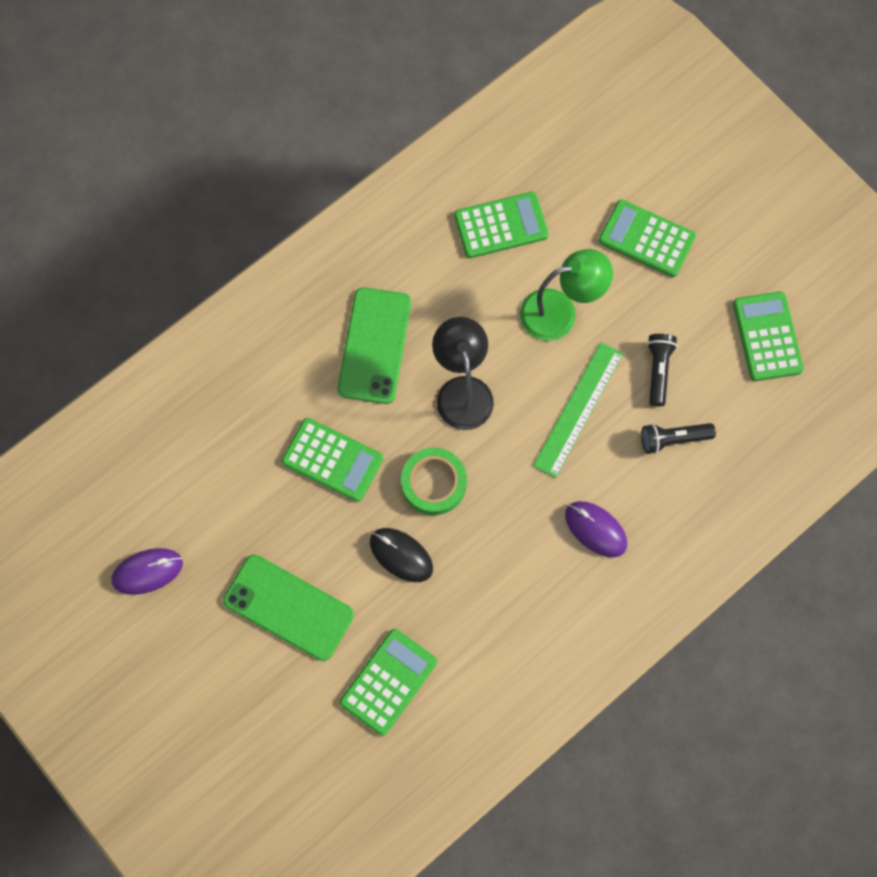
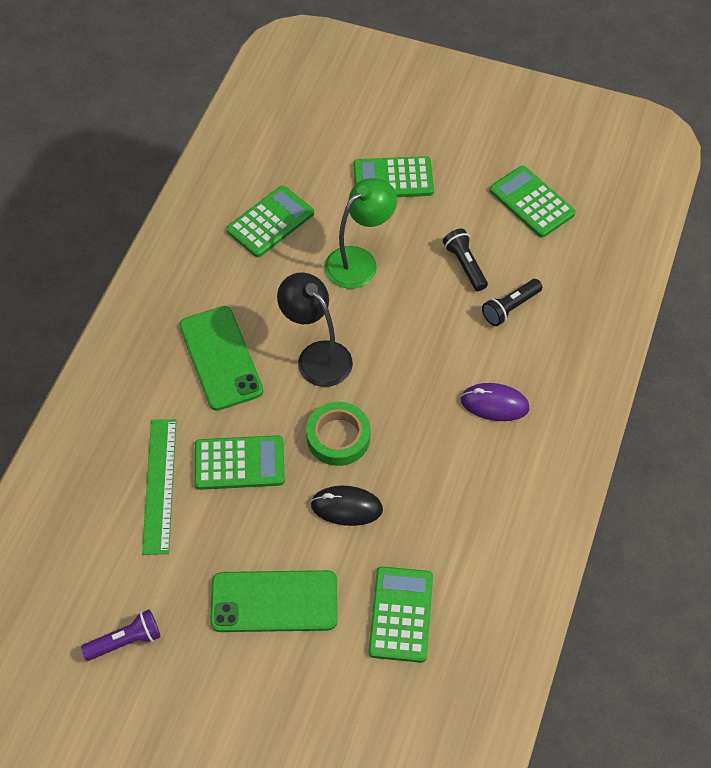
camera: 30 degrees left, 15 degrees down
(147, 571) = (126, 641): purple mouse -> purple flashlight
(578, 409) = (421, 323): green ruler -> green ruler (160, 485)

